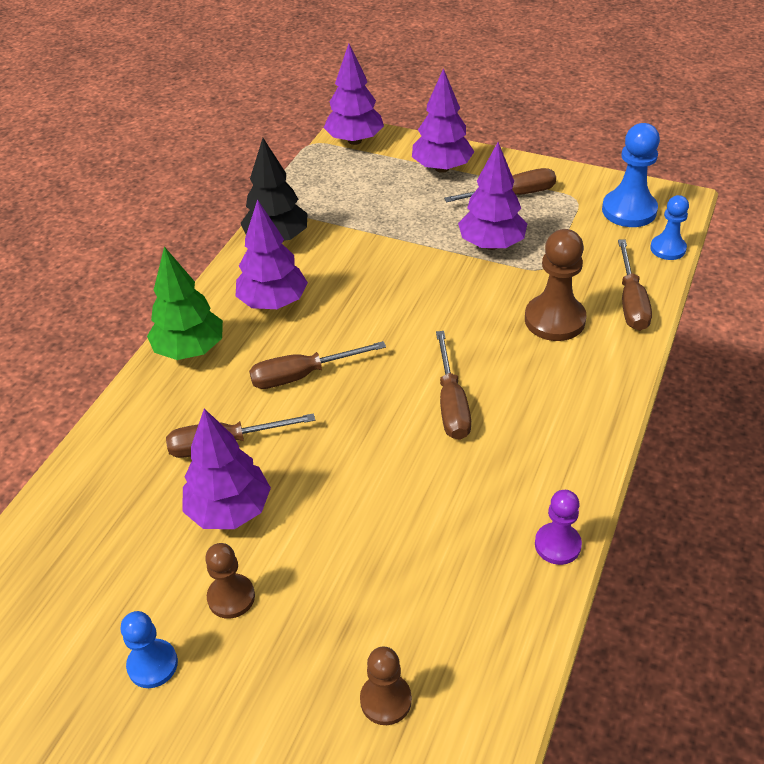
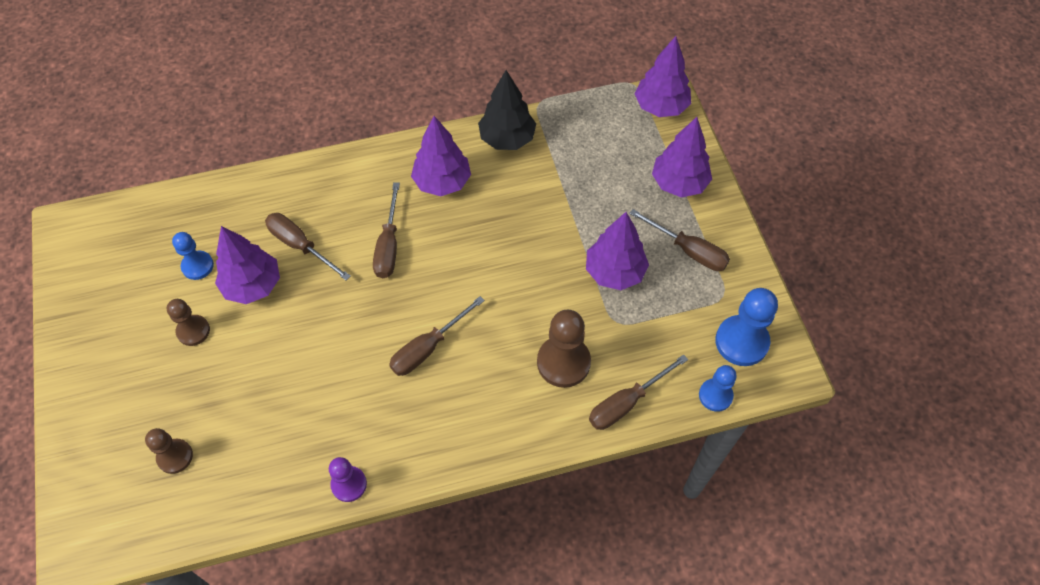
camera: 50 degrees right, 15 degrees up
(152, 664) = (127, 325): blue pawn -> blue pawn (197, 266)
(190, 349) = (364, 169): green tree -> none
(302, 375) = (388, 245): brown screwdriver -> brown screwdriver turned 120 degrees counterclockwise

